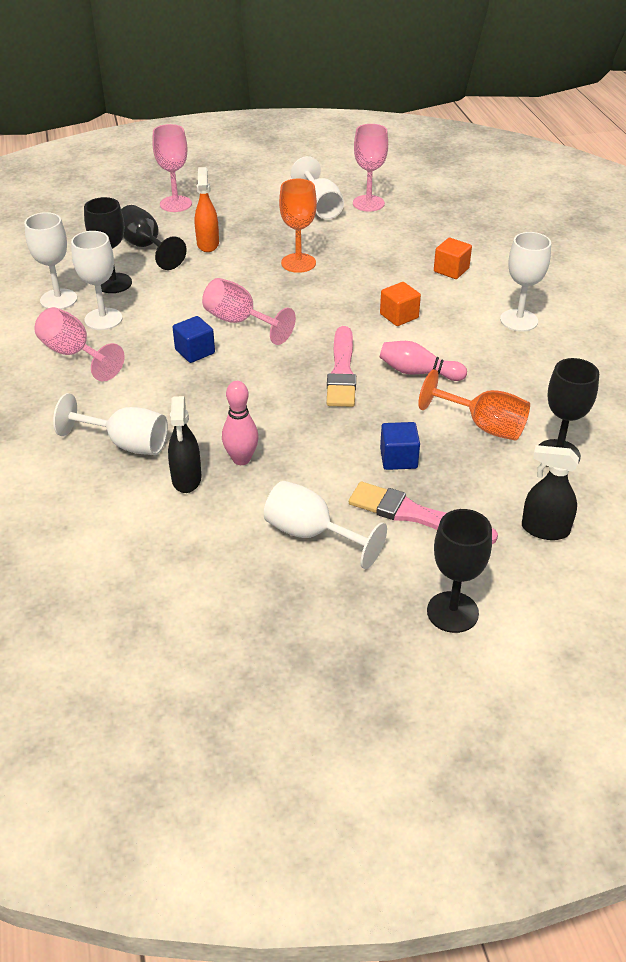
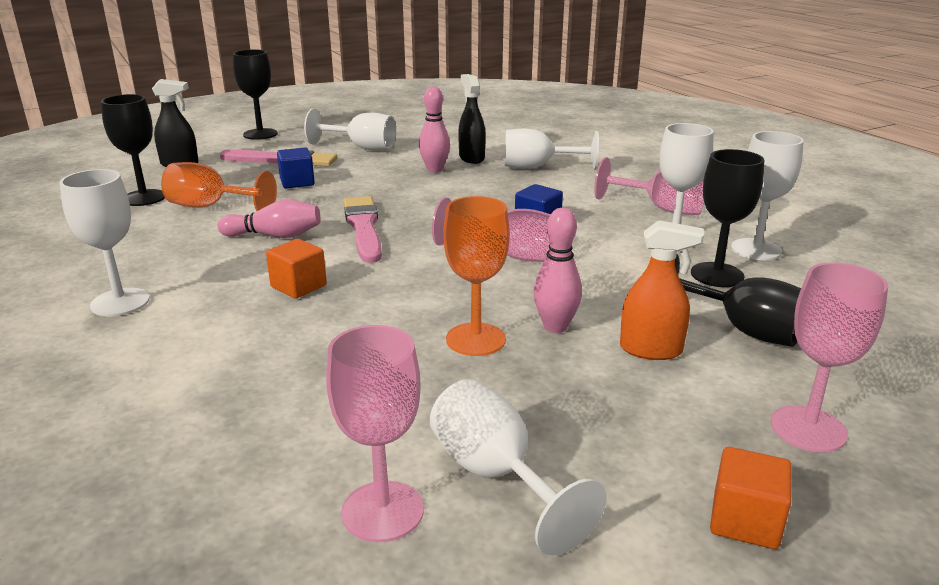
camera: 165 degrees right, 15 degrees down
(208, 244) = (651, 350): orange spray bottle -> orange spray bottle turned 60 degrees counterclockwise
(248, 264) = (555, 326): none -> pink bowling pin
(451, 270) = (205, 364): orange cube -> orange cube (745, 521)

